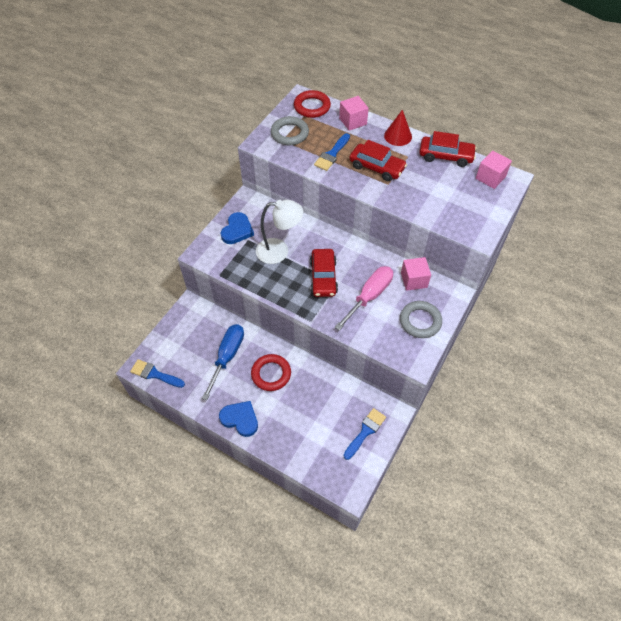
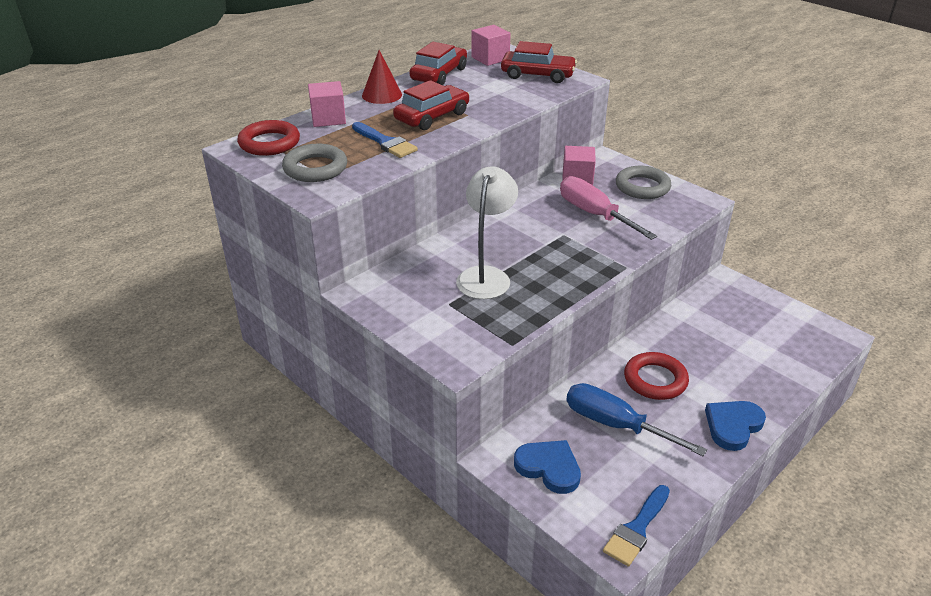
camera: 75 degrees left, 20 degrees down
(237, 230) = (422, 312): blue heart -> blue heart (549, 468)
(323, 277) = (551, 245): red car -> red car (537, 75)
(365, 431) = (753, 308): blue brush -> none

